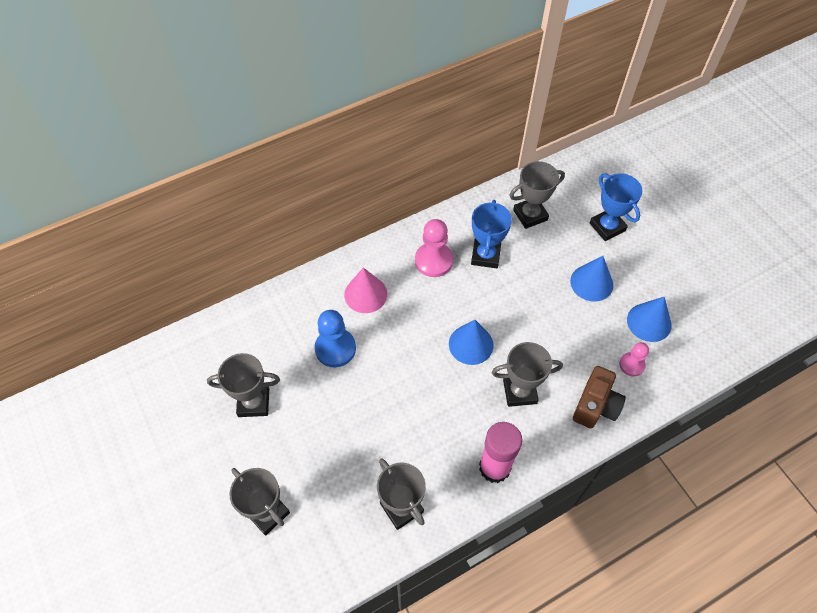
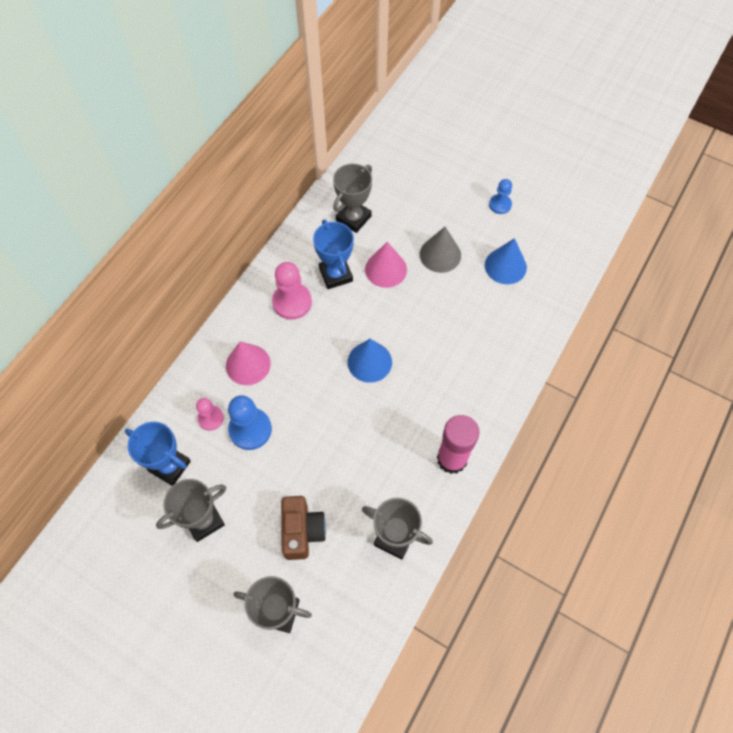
camera: 30 degrees left, 5 degrees up
(519, 391) = (435, 382): grey trophy -> none
(533, 272) = (386, 269): none -> pink cone
(591, 283) = (440, 254): blue cone -> grey cone
(595, 406) = (503, 361): brown camera -> brown camera (302, 531)
(607, 227) = (425, 198): blue trophy -> blue trophy (170, 466)
(631, 365) = (512, 310): pink pawn -> pink pawn (211, 418)
(676, 265) = (500, 205): none -> blue pawn

